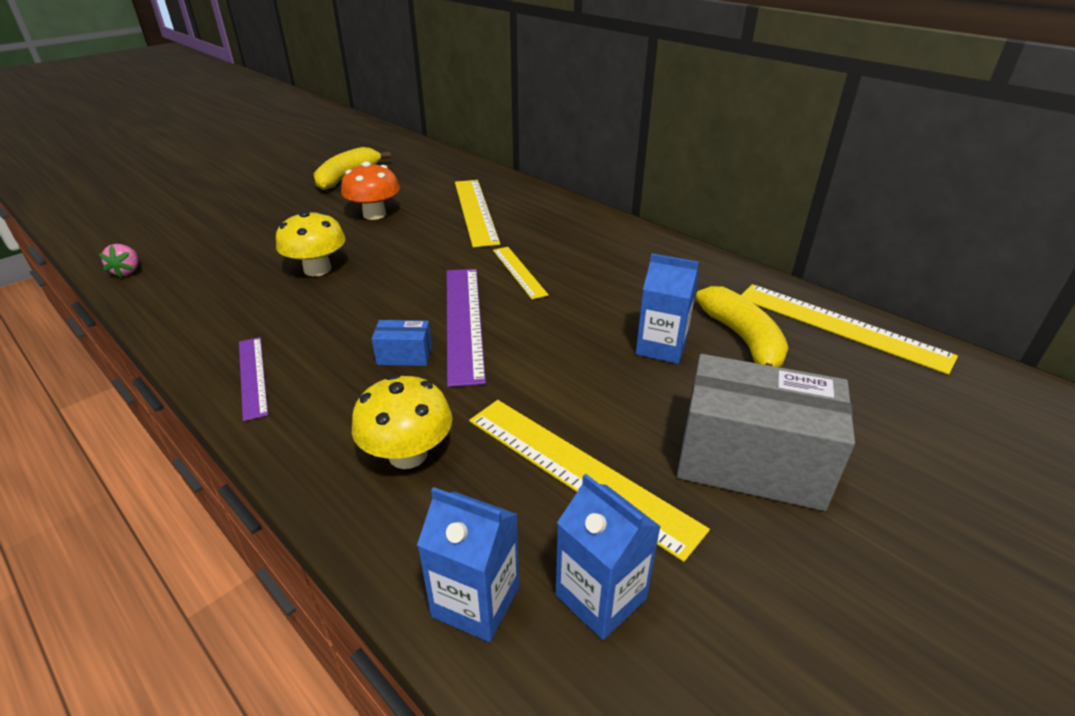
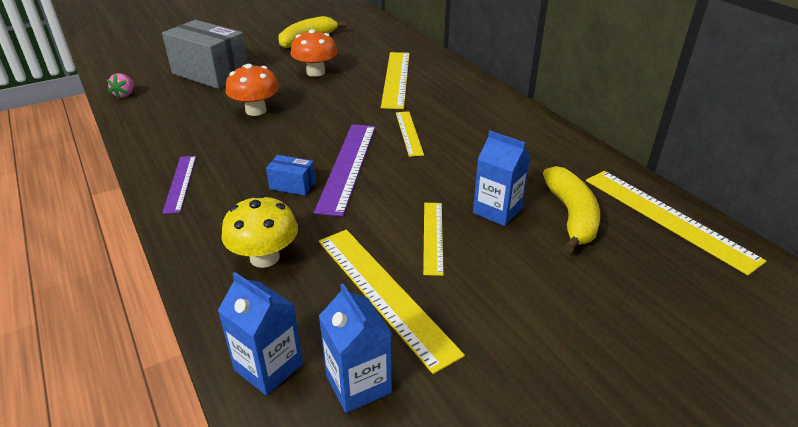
camera: 15 degrees right, 0 degrees up
(317, 269) = (256, 110): yellow mushroom -> orange mushroom
(604, 390) = (433, 237): none -> yellow ruler
(751, 462) = (526, 313): grey box -> grey box (210, 73)

